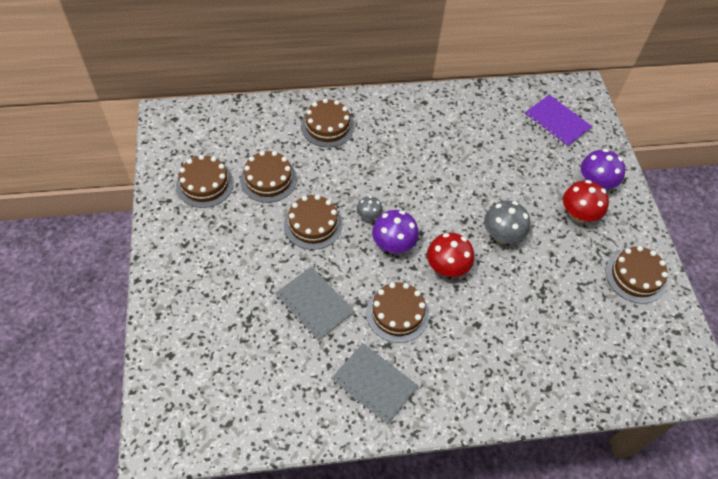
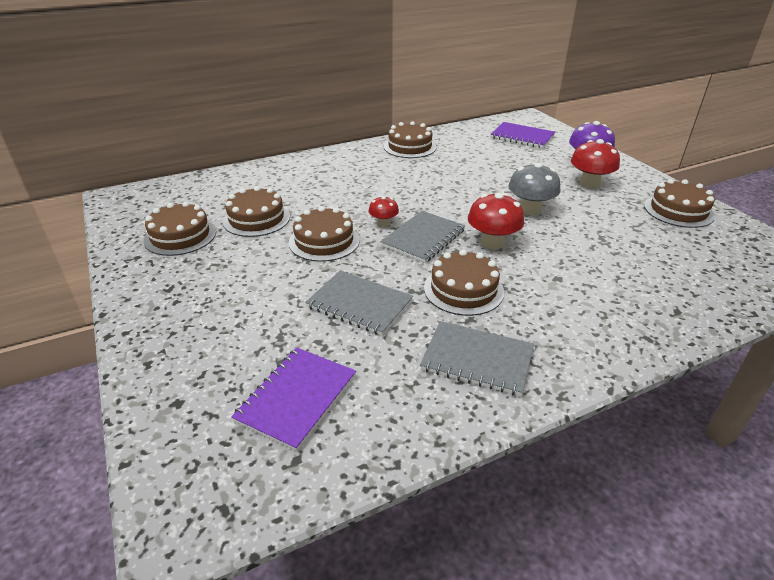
camera: 15 degrees left, 20 degrees down
(243, 376) = (297, 398): none -> purple notebook
(327, 126) = (305, 174): brown cake -> brown cake (410, 147)
(368, 216) = (383, 223): grey mushroom -> red mushroom
(393, 245) = (423, 238): purple mushroom -> grey notebook

